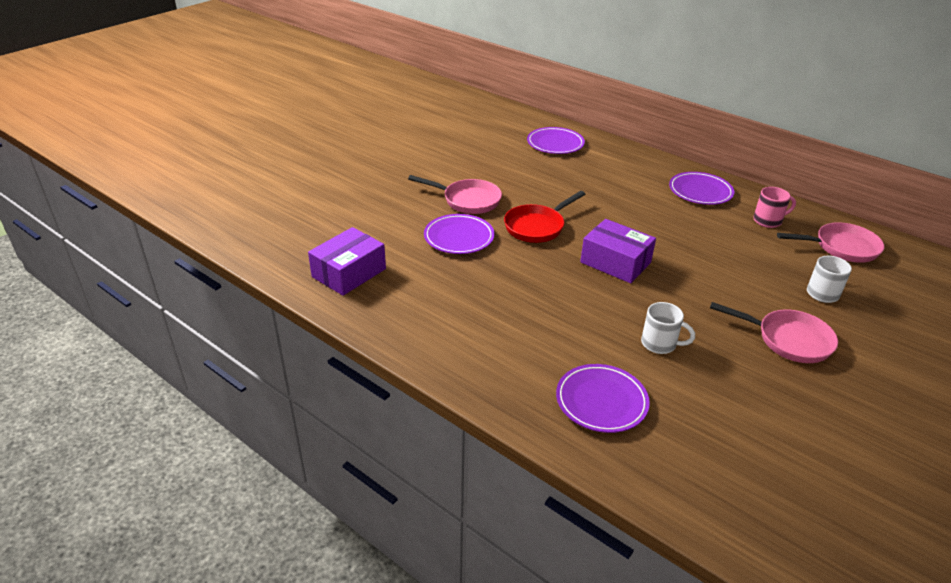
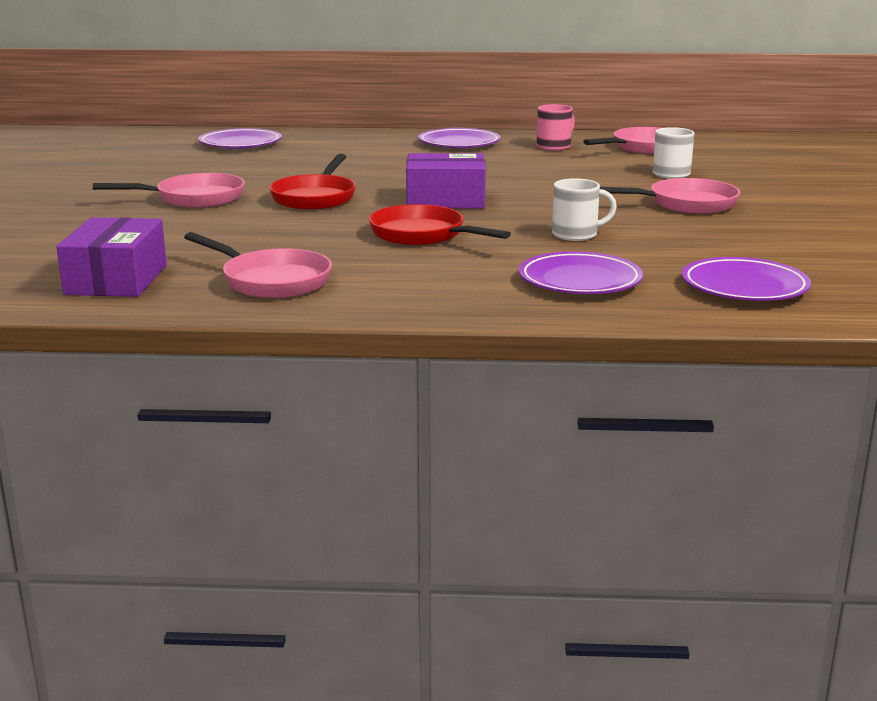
camera: 35 degrees left, 15 degrees down
(422, 311) = (271, 281): none -> pink pan
(459, 237) = (228, 224): purple plate -> purple plate (744, 287)
(557, 299) = (422, 235): none -> red pan

